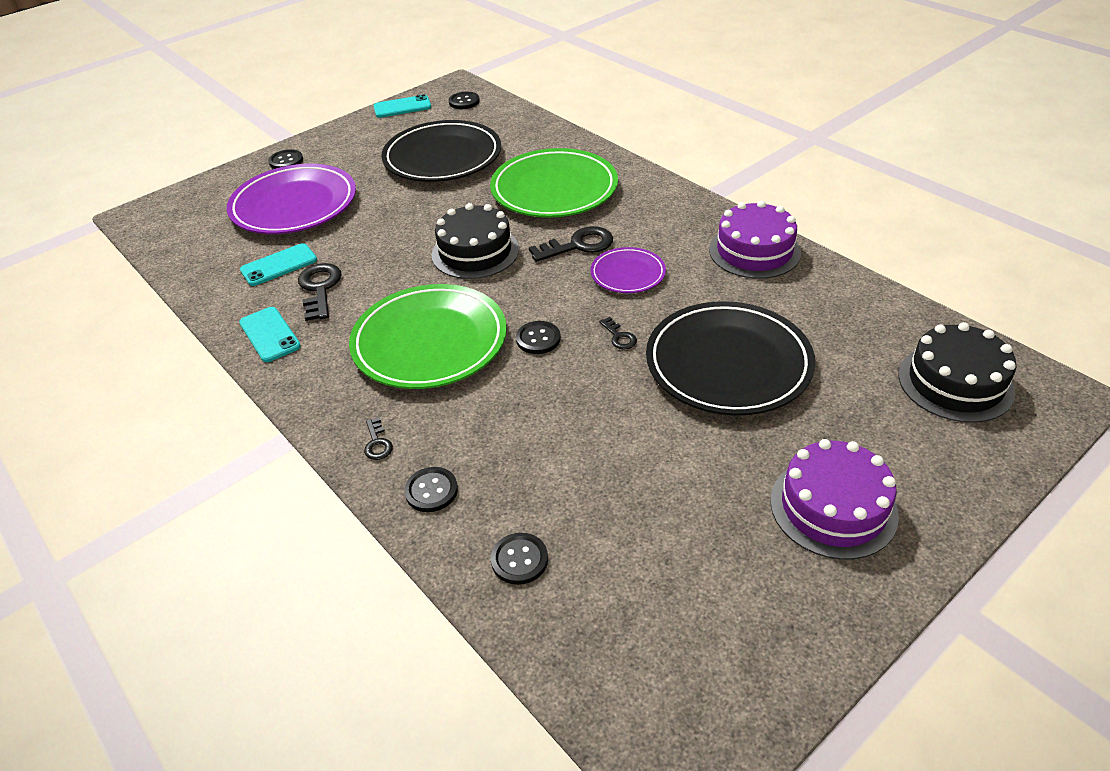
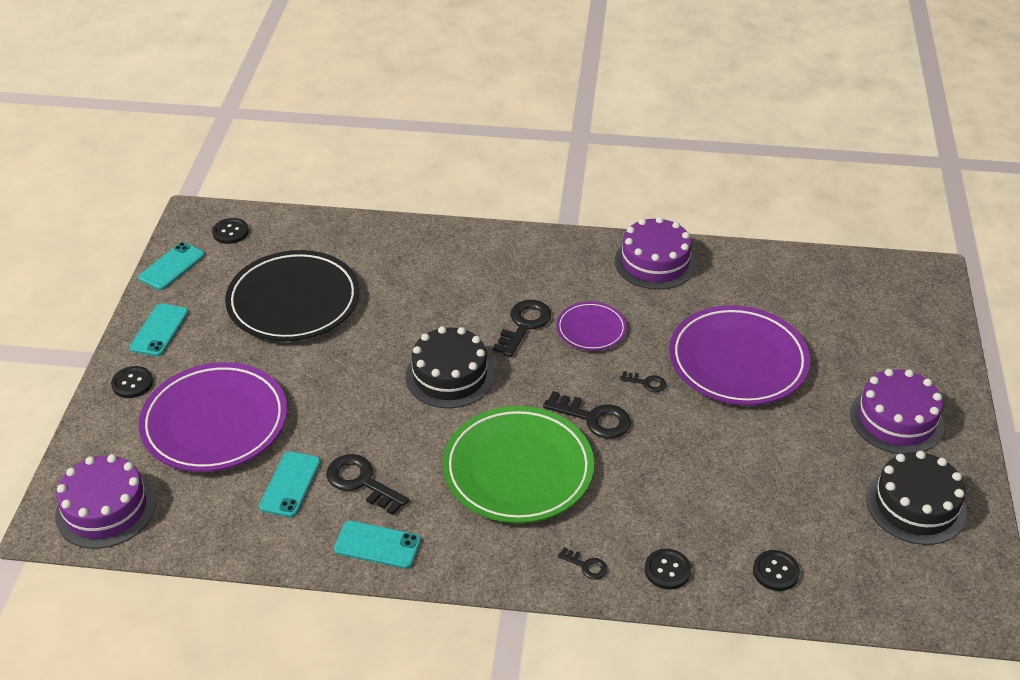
camera: 45 degrees left, 0 degrees up
(171, 222) = (106, 509): none -> purple cake
(343, 139) = (159, 330): none -> turquoise phone
(538, 339) = (594, 418): black button -> black key
(554, 189) = (439, 284): green plate -> none
(728, 364) = (738, 361): black plate -> purple plate
(955, 383) = (873, 296): black cake -> black cake (915, 505)

